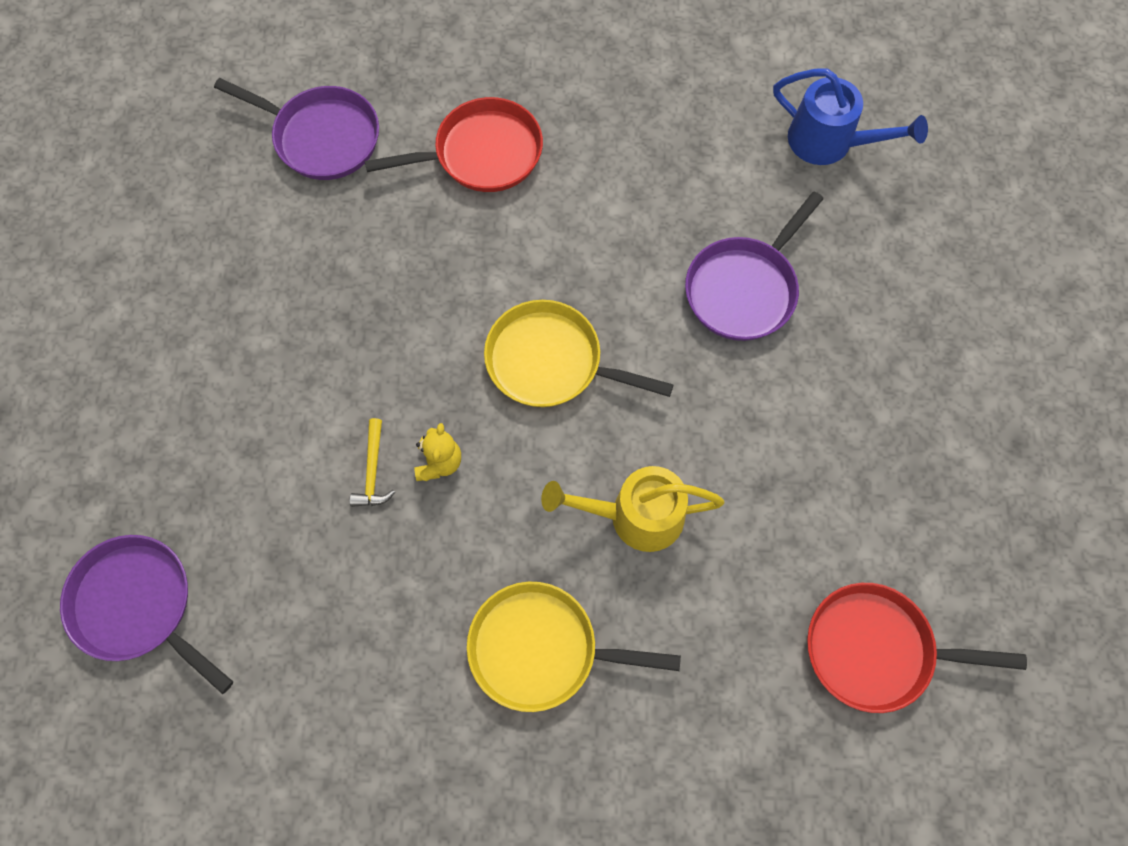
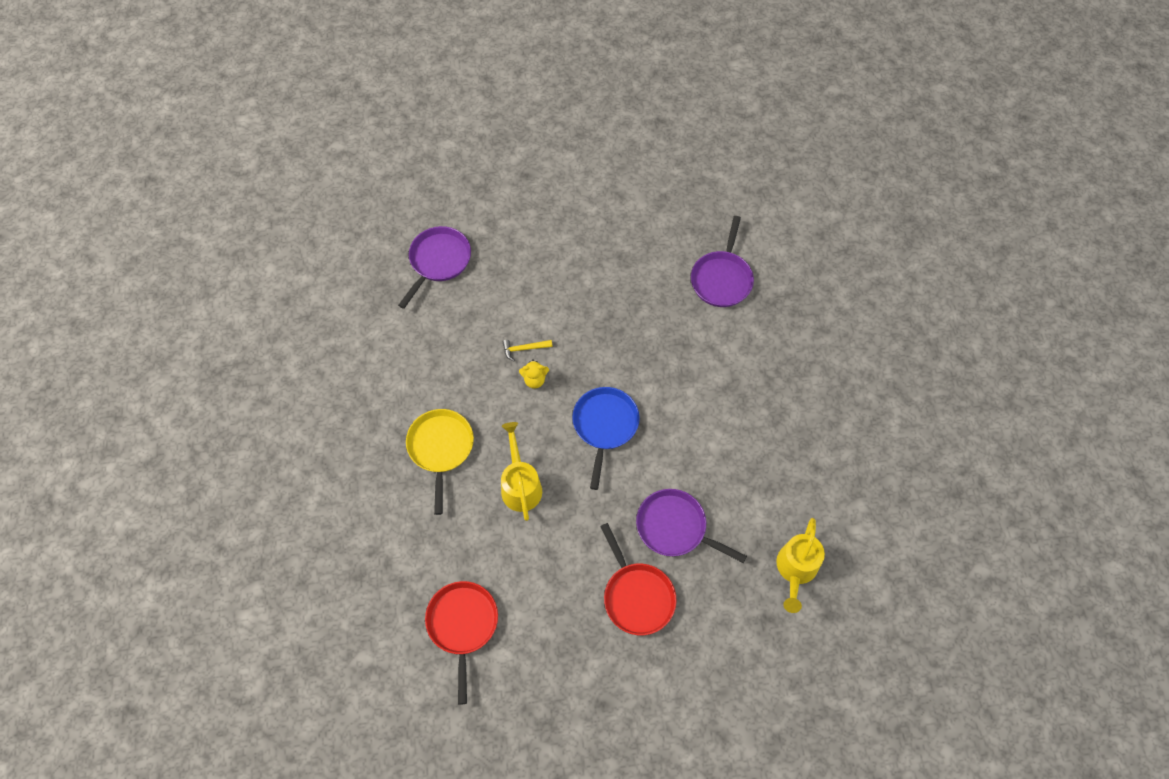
camera: 80 degrees right, 5 degrees down
(482, 154) = (733, 365): red pan -> red pan (637, 596)
(551, 362) = (605, 426): yellow pan -> blue pan
(829, 143) = (795, 570): blue watering can -> yellow watering can

